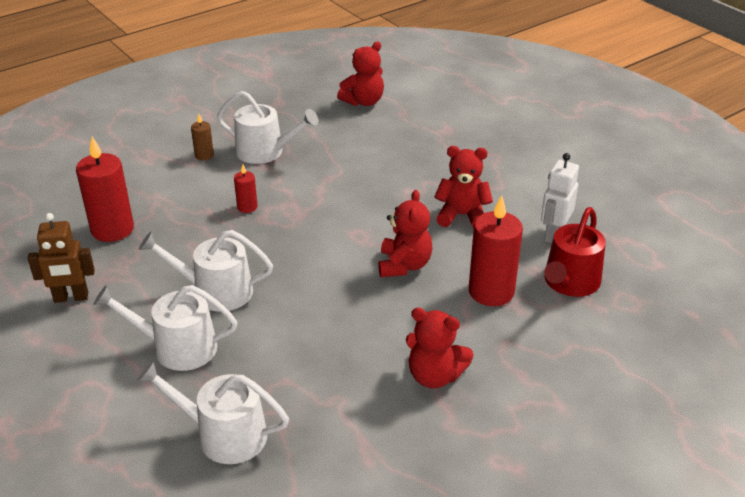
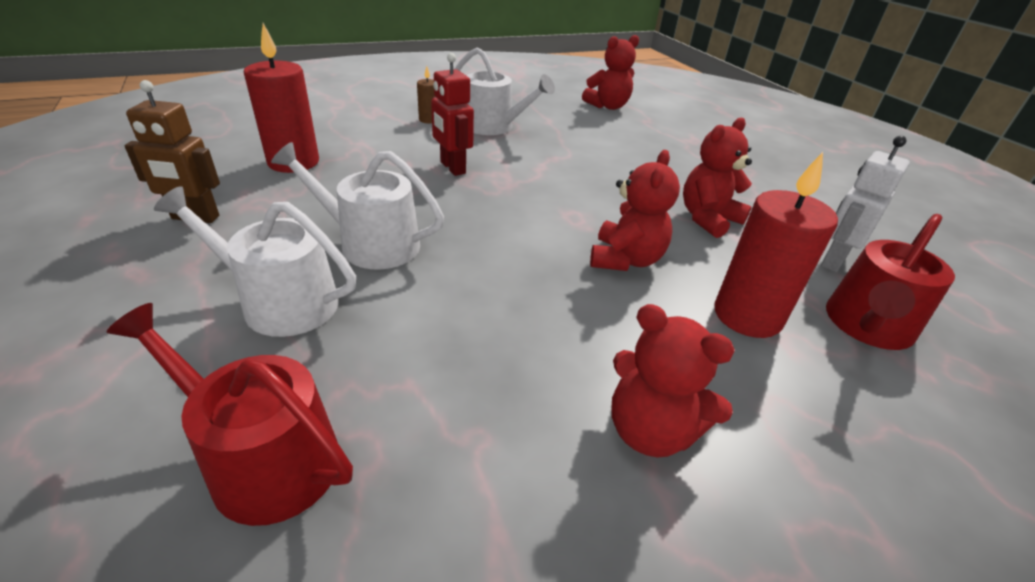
camera: 10 degrees right, 0 degrees up
(223, 435) = (264, 458): white watering can -> red watering can
(247, 207) = (452, 168): red candle -> red robot
(462, 215) = (708, 219): red teddy bear -> red teddy bear turned 60 degrees counterclockwise

